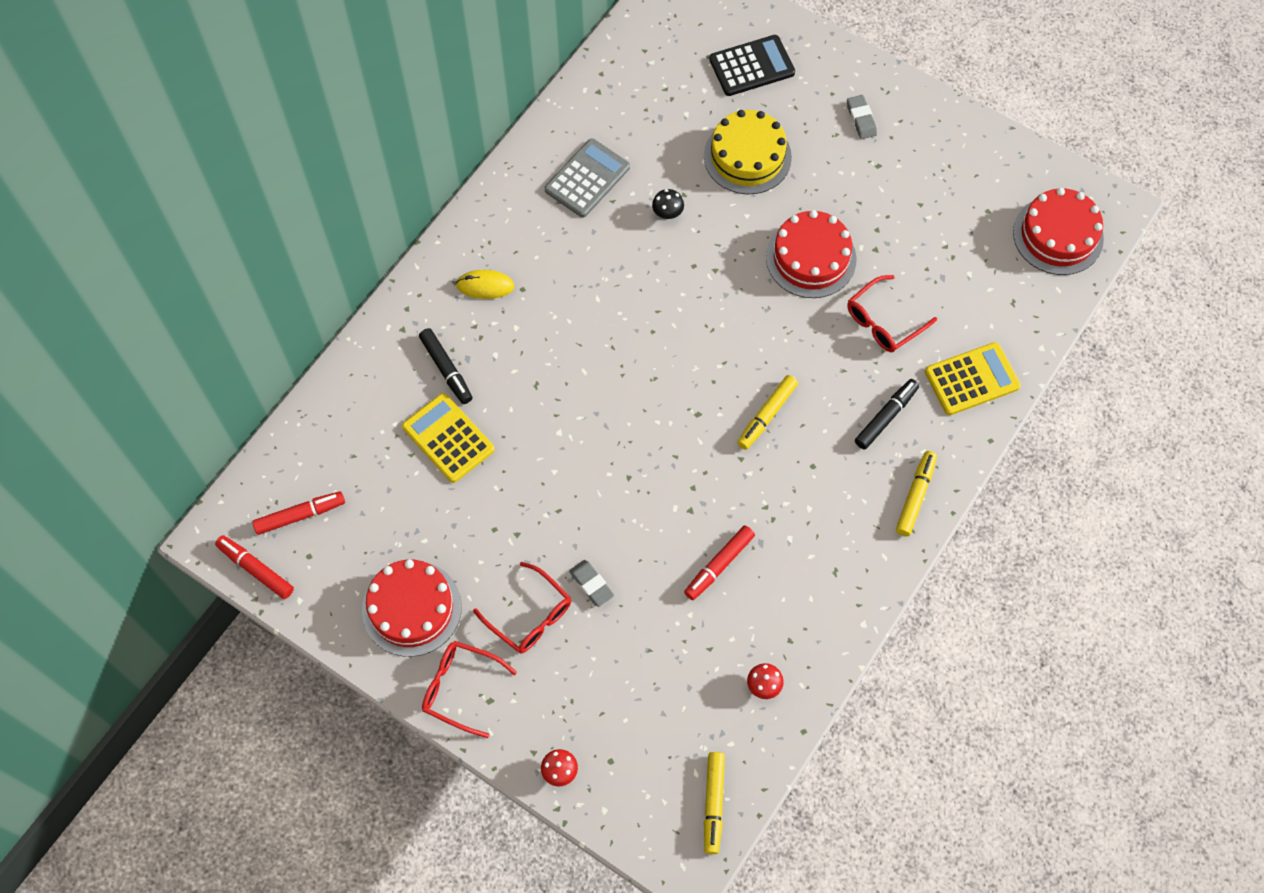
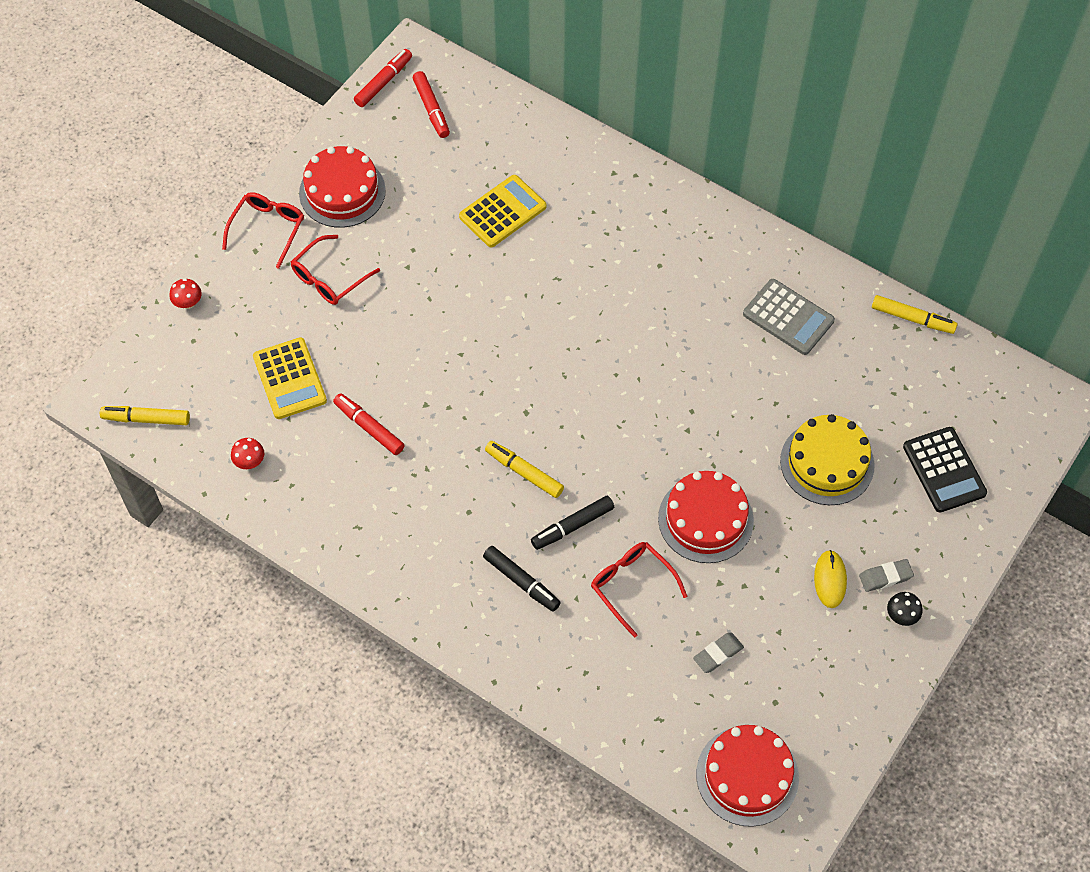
camera: 90 degrees right, 5 degrees down
(446, 369) = (572, 208): black marker -> black marker (572, 526)
(485, 286) = (662, 235): yellow mouse -> yellow mouse (830, 580)
(591, 584) = (356, 325): grey eraser -> grey eraser (718, 654)
(667, 213) = (752, 388): black mushroom -> black mushroom (901, 616)
(915, 496) = (433, 604): yellow marker -> yellow marker (912, 319)
(971, 379) = (565, 668): yellow calculator -> yellow calculator (290, 379)

